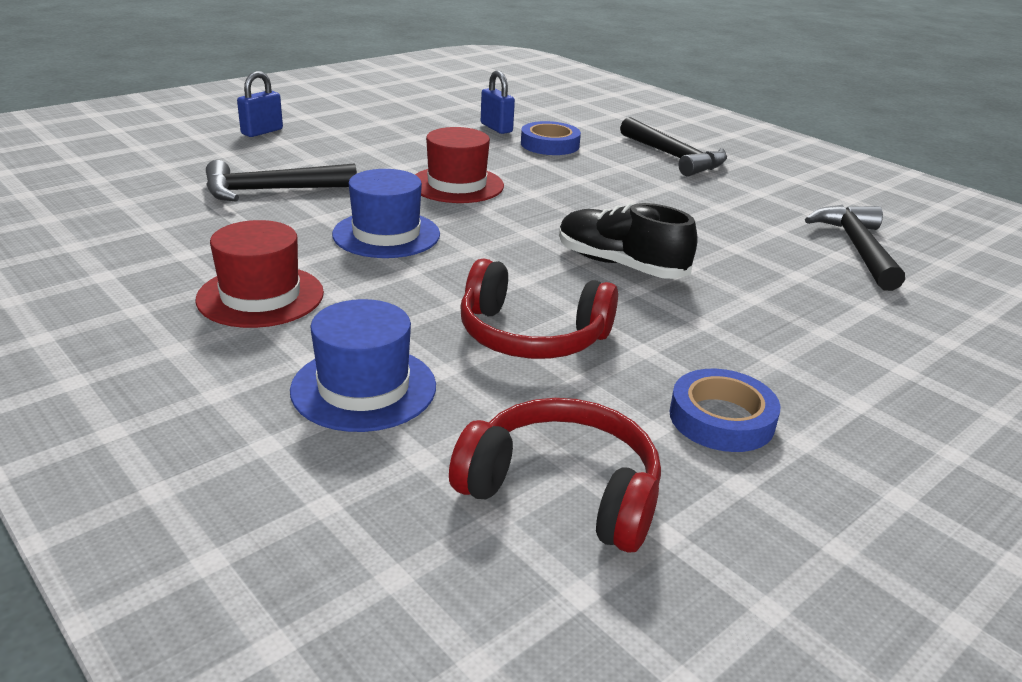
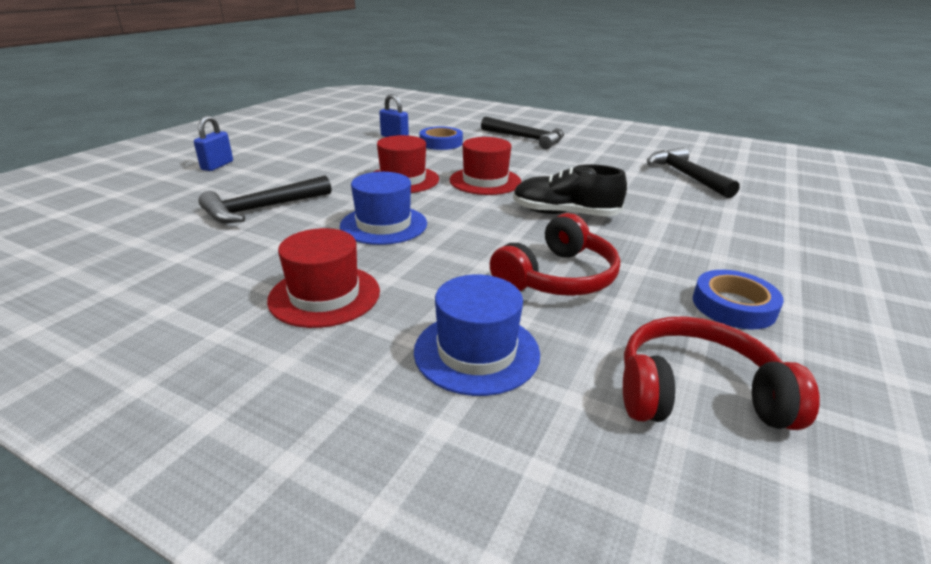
camera: 20 degrees left, 0 degrees up
(531, 335) = (557, 277): red headphones -> red headphones turned 45 degrees counterclockwise
(558, 205) = (485, 181): none -> red hat

